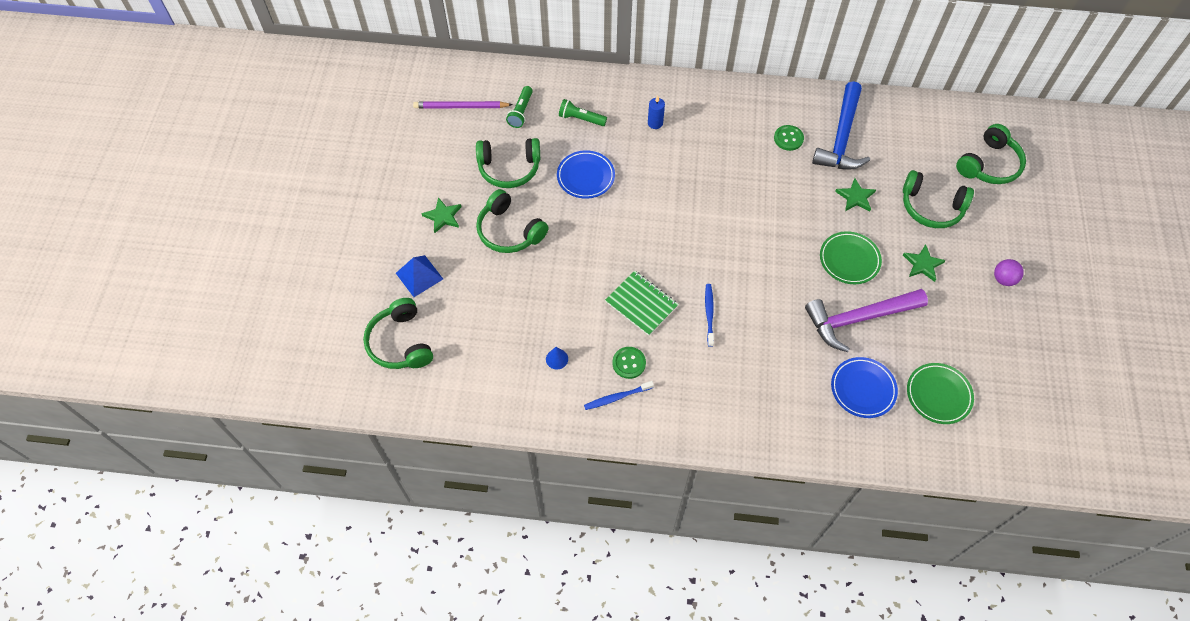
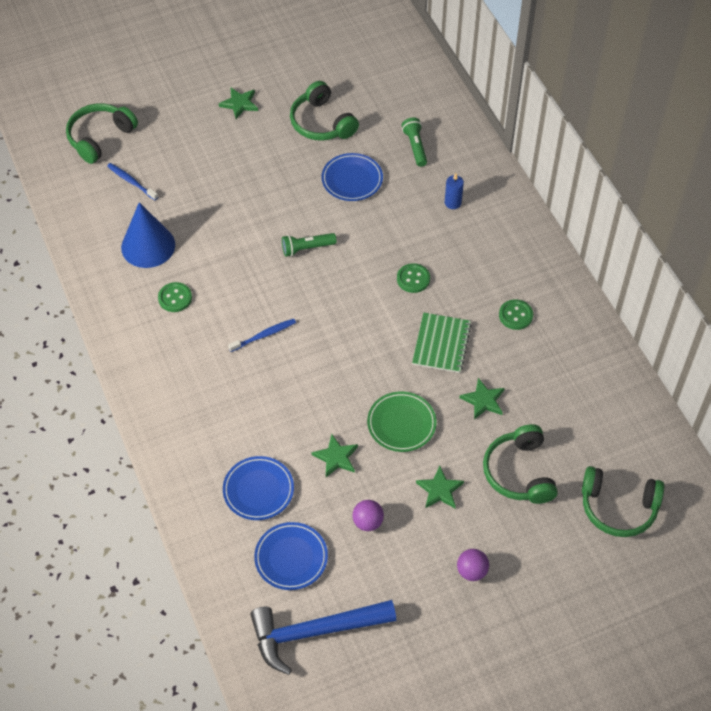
camera: 60 degrees right, 5 degrees down
(419, 276) = (170, 118): blue pyramid -> none
(461, 107) = (364, 59): purple pencil -> none
(509, 231) = (255, 154): green headphones -> none
(521, 112) = (390, 101): green flashlight -> green flashlight (306, 248)
(557, 359) = (148, 246): blue cone -> blue cone, size x2.43
(616, 397) = (135, 304): blue toothbrush -> blue toothbrush (131, 181)
(641, 304) = (241, 280): green notebook -> green notebook (441, 344)
(714, 185) = (413, 279): none -> green button
(841, 137) = (552, 360): blue hammer -> blue hammer (315, 632)
(858, 319) = (336, 457): purple hammer -> green star
(929, 326) = (368, 522): none -> purple ball
(938, 395) = (291, 558): green plate -> blue plate

